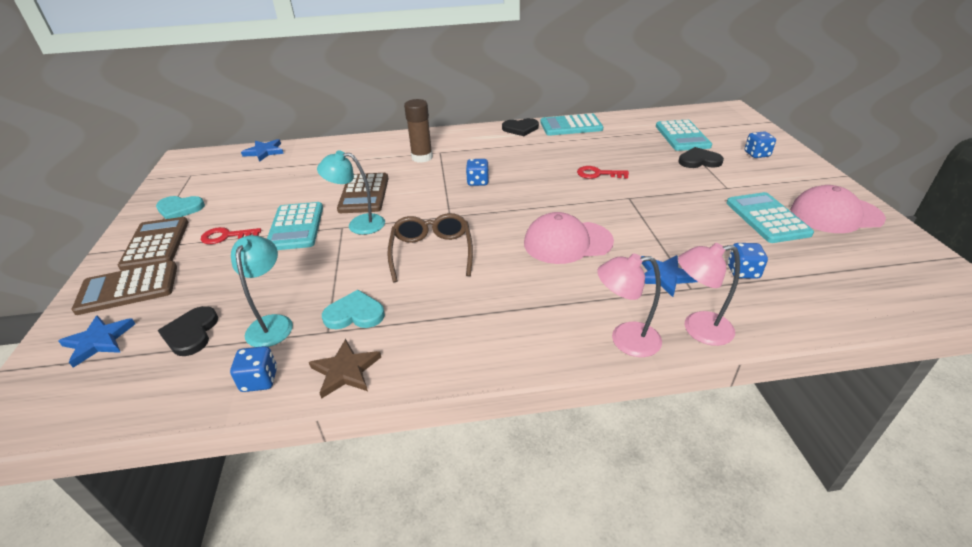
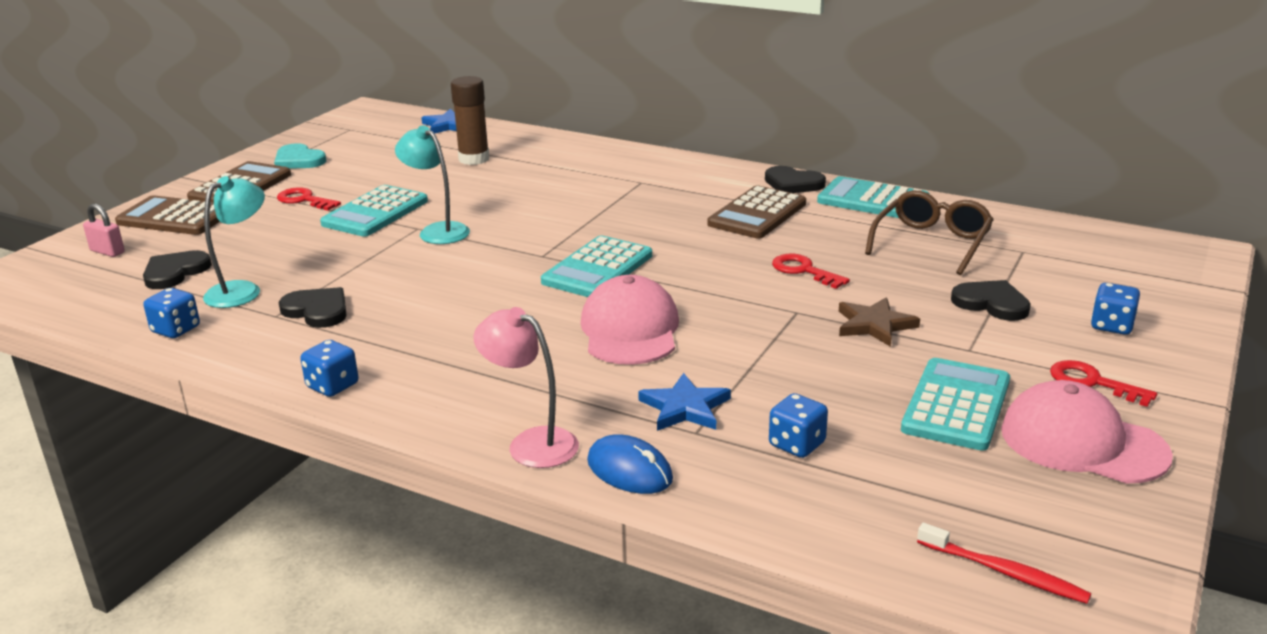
camera: 35 degrees right, 10 degrees down
(99, 341) = (107, 251): blue star -> pink padlock
(345, 371) = (246, 352): brown star -> brown star (874, 325)
(354, 314) = (317, 310): turquoise heart -> black heart
(364, 194) = (487, 202): brown calculator -> brown calculator (757, 214)
(422, 157) = (610, 182): brown glue stick -> brown glue stick (474, 159)
(431, 252) = (468, 284): brown glasses -> brown glasses (931, 243)
(478, 182) = (632, 230): blue dice -> blue dice (332, 386)
(567, 242) = (630, 330): pink cap -> pink cap turned 60 degrees clockwise
(682, 136) = (1028, 264): turquoise calculator -> turquoise calculator (597, 269)
(698, 329) = (629, 470): pink lamp -> blue mouse
(792, 184) = (1092, 382): none -> red key
(916, 295) = (1004, 572): none -> red toothbrush

